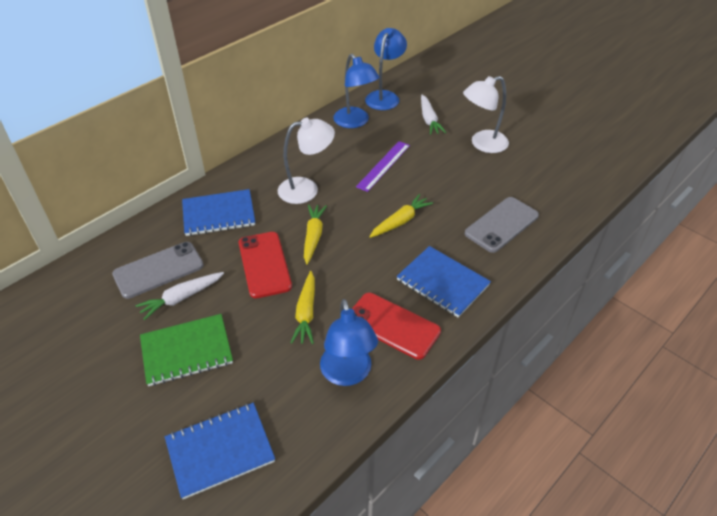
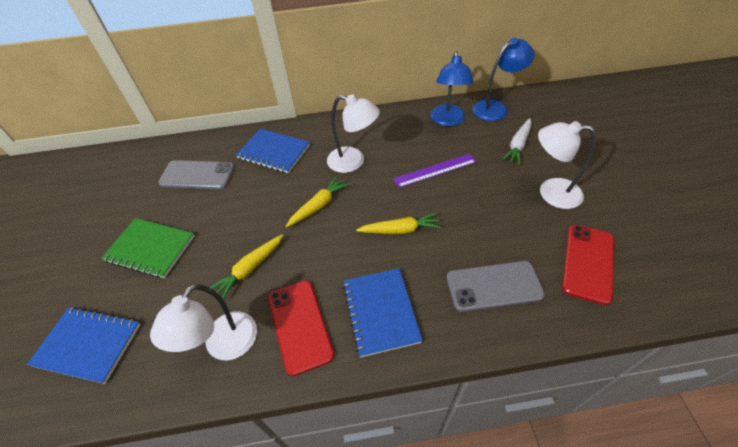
camera: 40 degrees right, 5 degrees up
(181, 298) = (188, 205): white carrot -> none
(264, 264) = (263, 209): red phone -> red phone (588, 263)
(348, 374) = (224, 346): blue lamp -> white lamp

